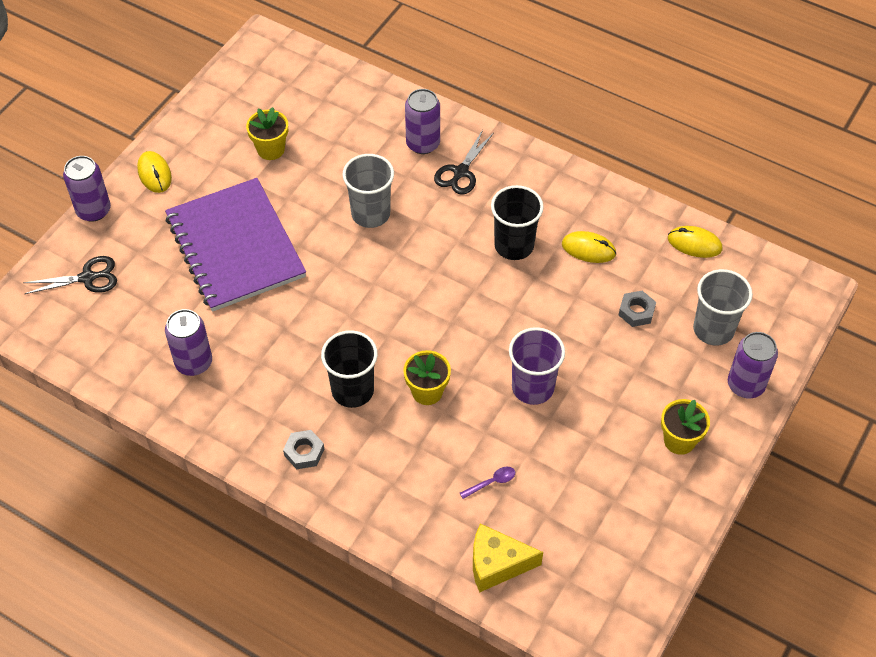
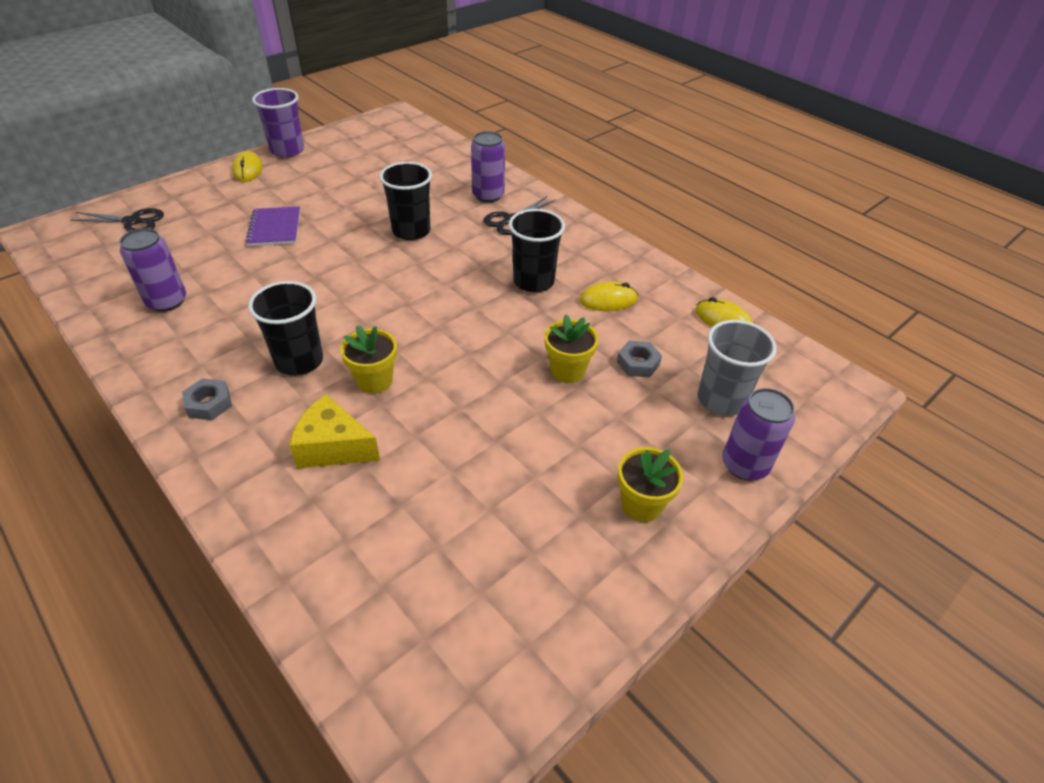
camera: 15 degrees right, 10 degrees down
(93, 210) = (179, 181): purple can -> none
(235, 247) = (274, 228): purple notebook -> purple notebook, size x0.48
(270, 149) = (354, 174): yellow flower pot -> yellow flower pot (567, 371)
(370, 214) = (411, 231): grey cup -> black cup
(491, 482) = (391, 489): purple spoon -> none
(497, 564) = (343, 589): yellow cheese -> yellow cheese (333, 447)
(533, 387) = (490, 405): purple cup -> purple cup (287, 150)
(588, 249) = (608, 300): yellow mouse -> yellow mouse turned 45 degrees counterclockwise

